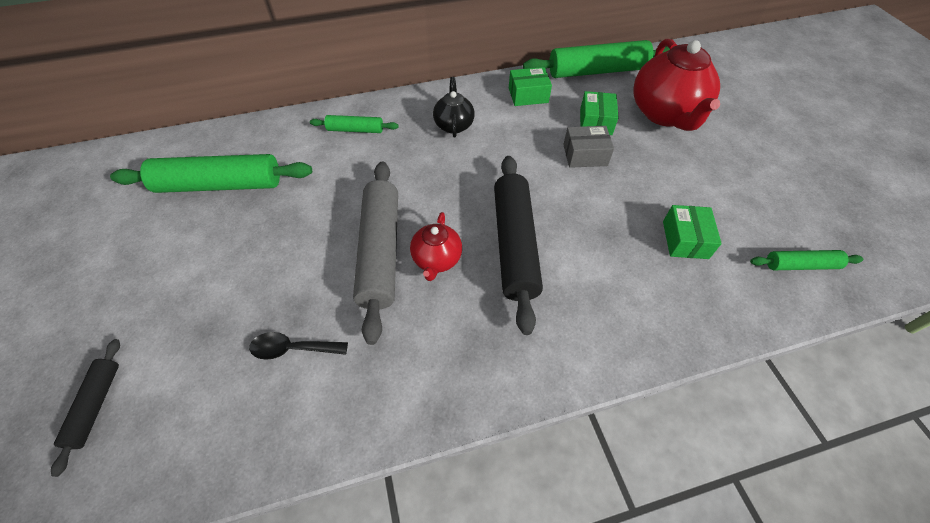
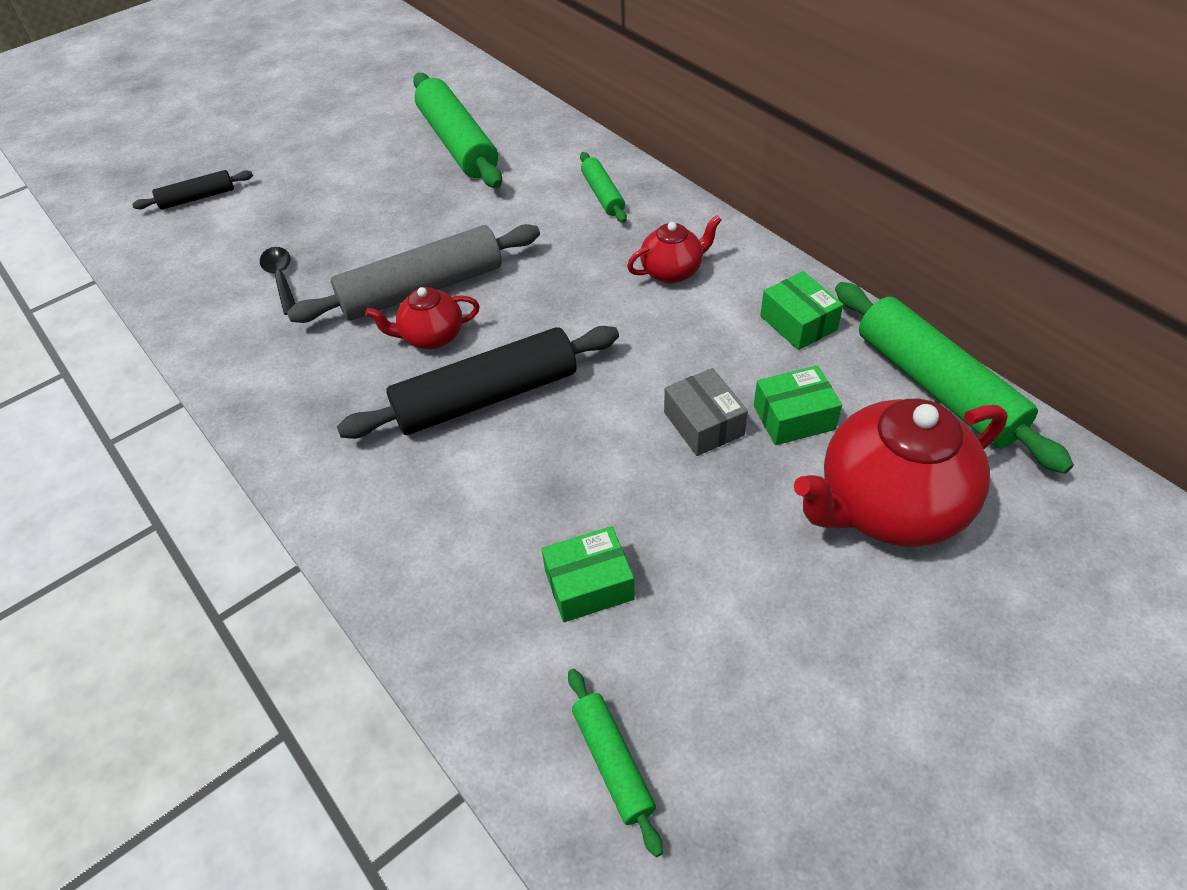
camera: 70 degrees right, 5 degrees down
(454, 125) = (672, 271): black teapot -> red teapot

